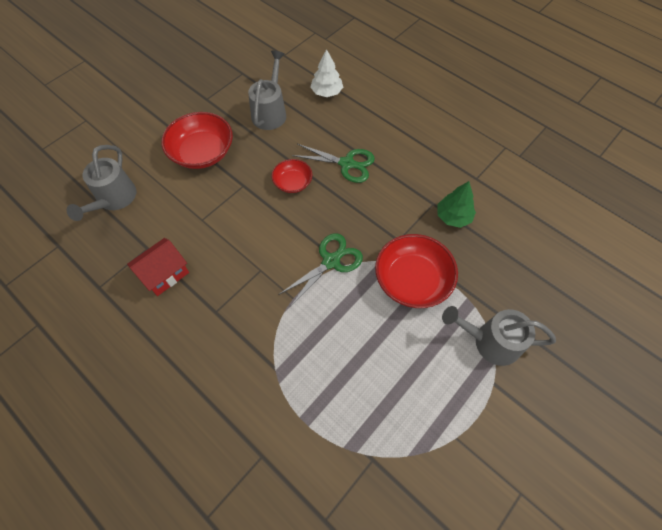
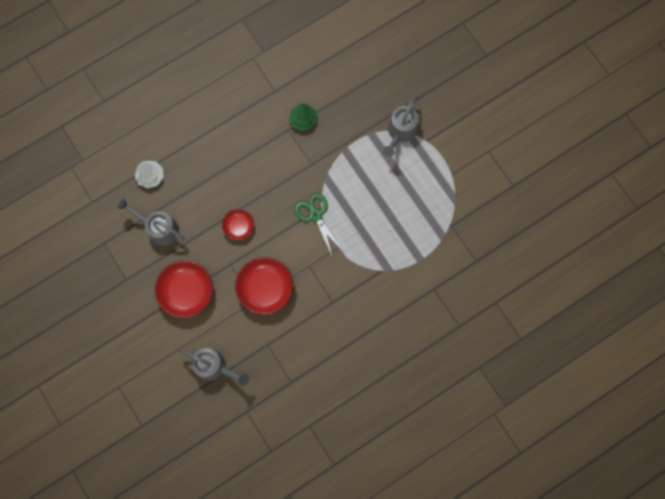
camera: 75 degrees left, 15 degrees up
(165, 274) = (293, 333): red house -> none
(347, 164) = (232, 181): green scissors -> none
(412, 280) = (345, 165): red bowl -> red bowl (265, 288)

